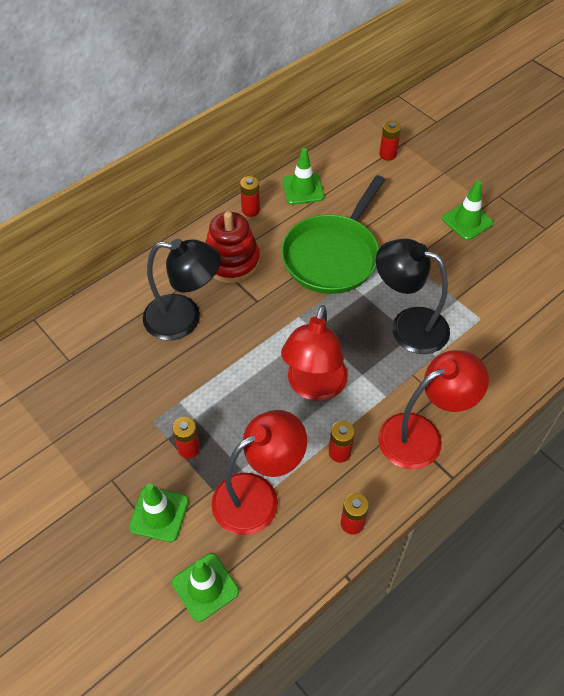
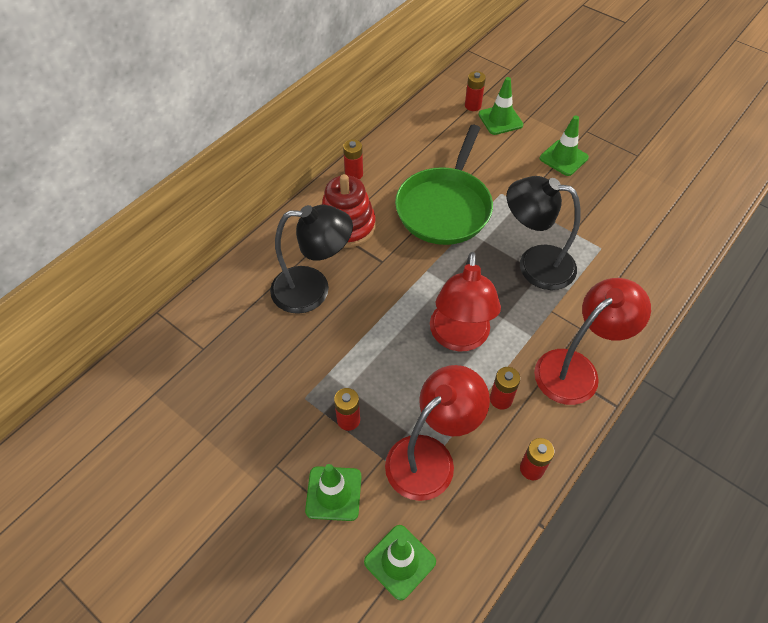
camera: 10 degrees left, 0 degrees up
(303, 189) = (400, 148): green traffic cone -> green traffic cone (500, 120)

